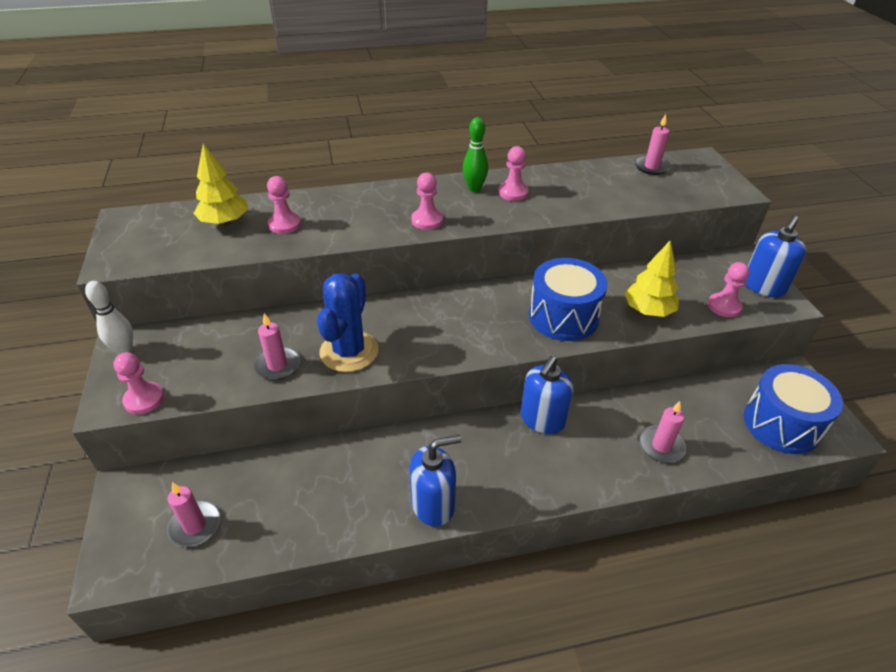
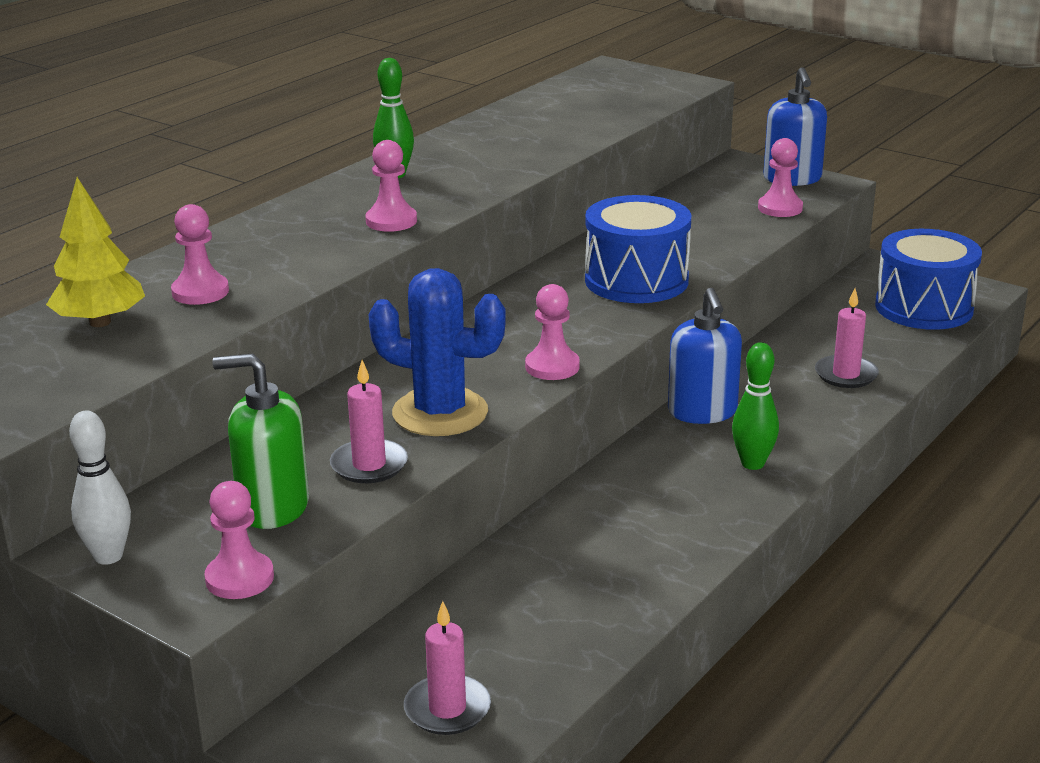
camera: 40 degrees left, 15 degrees down
(210, 365) = (273, 507): none -> green soap dispenser
(349, 351) = (440, 413): blue cactus -> blue cactus turned 45 degrees counterclockwise
(433, 504) = (698, 535): blue soap dispenser -> none
(513, 192) = (450, 162): pink pawn -> pink pawn (552, 367)
(524, 475) = (752, 463): none -> green bowling pin
(648, 310) = (714, 240): yellow tree -> none
(651, 167) = (568, 91): pink candle -> none

